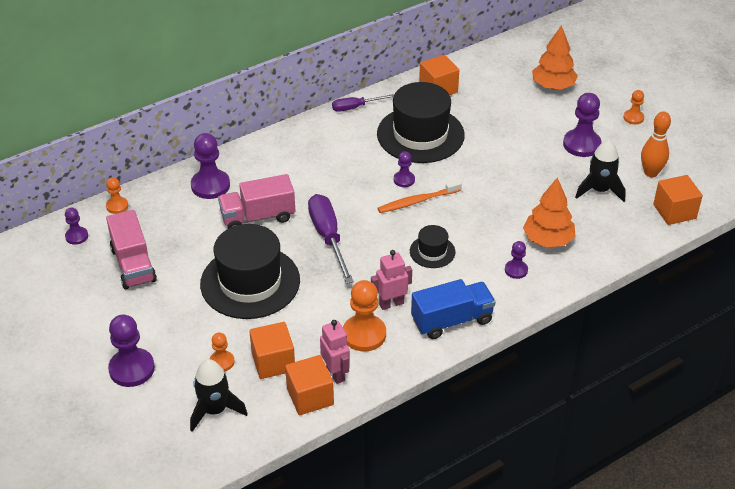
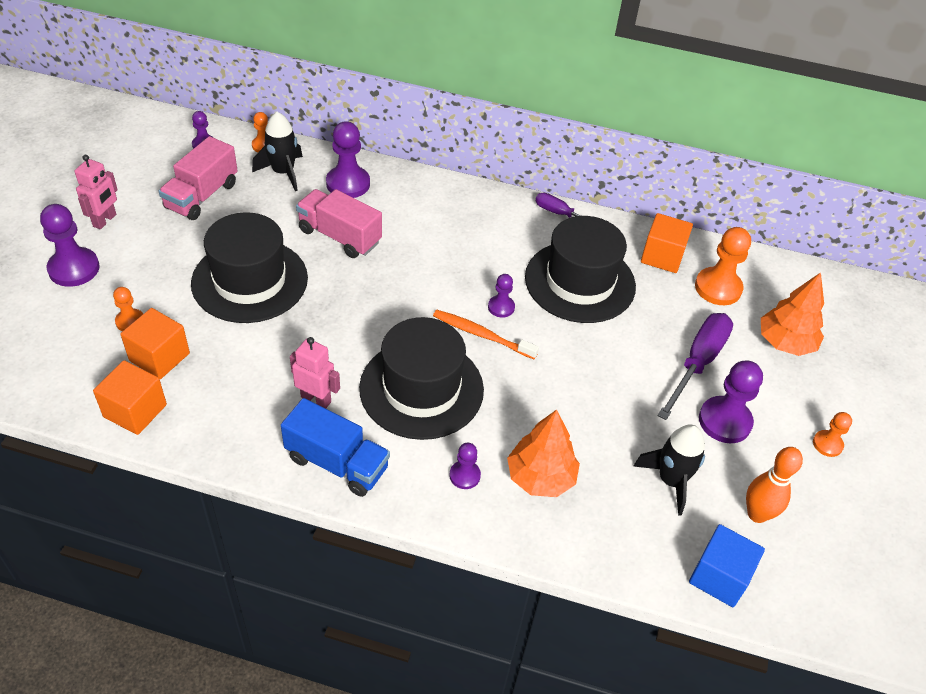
camera: 45 degrees right, 5 degrees up
(215, 410) = (65, 352): black rocket -> black rocket (283, 172)
(328, 237) = (362, 299): purple screwdriver -> purple screwdriver (698, 363)
(335, 373) = (182, 412): pink robot -> pink robot (105, 220)
(364, 334) = (254, 403): orange pawn -> orange pawn (718, 288)
(432, 251) = (421, 388): black hat -> black hat, size x2.12
(674, 211) = (719, 577): orange cube -> blue cube

